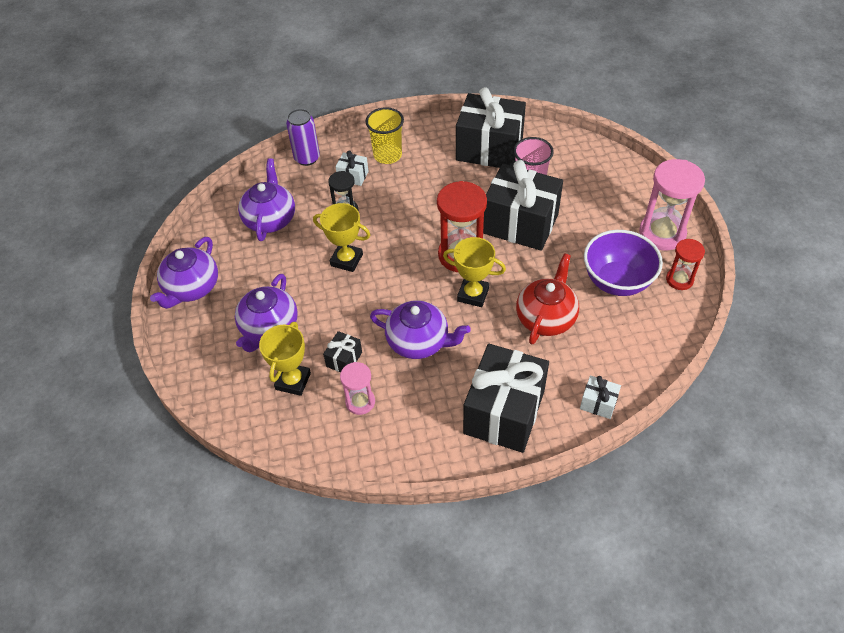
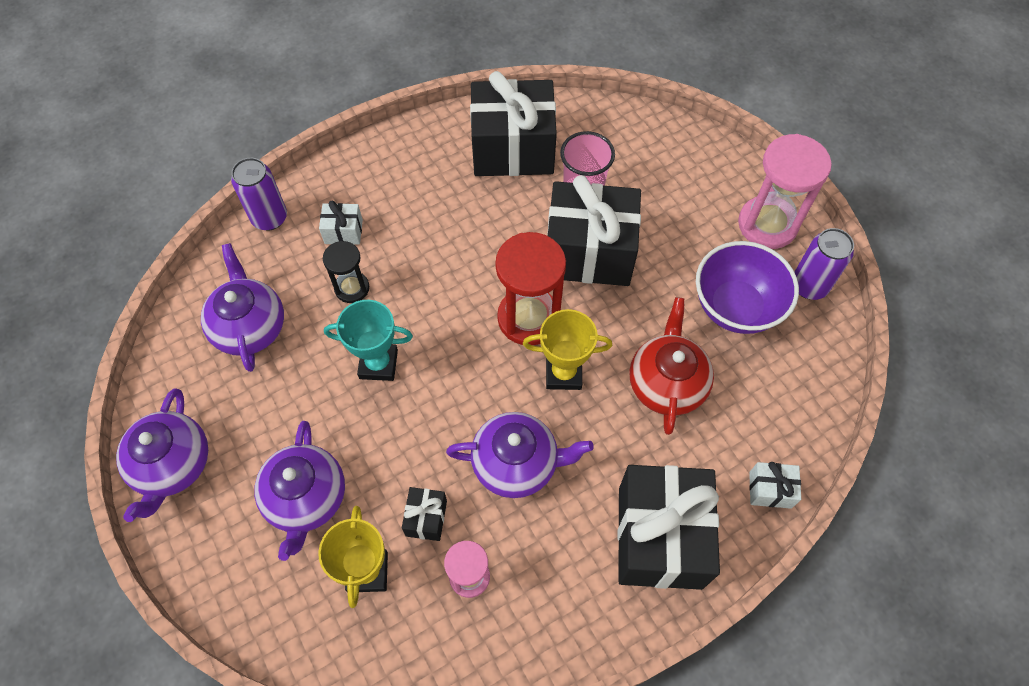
camera: 20 degrees left, 10 degrees up
(346, 260) = (378, 364): yellow trophy -> turquoise trophy
(387, 155) = (380, 188): yellow cup -> none
(679, 279) = (809, 286): red hourglass -> purple can

